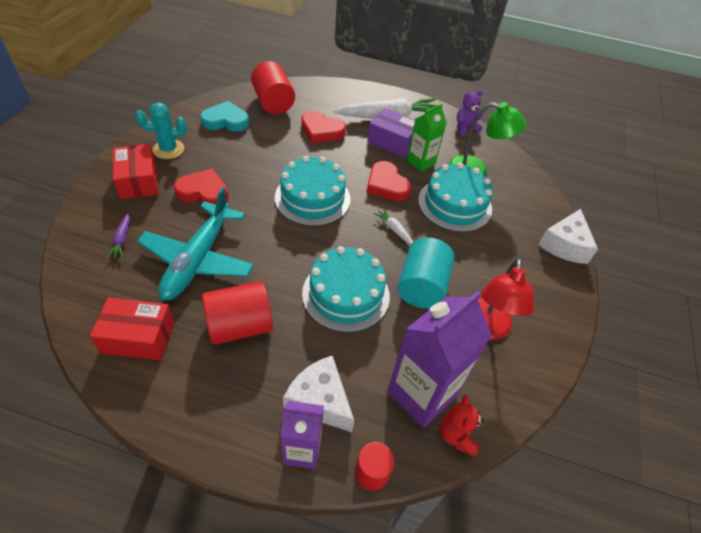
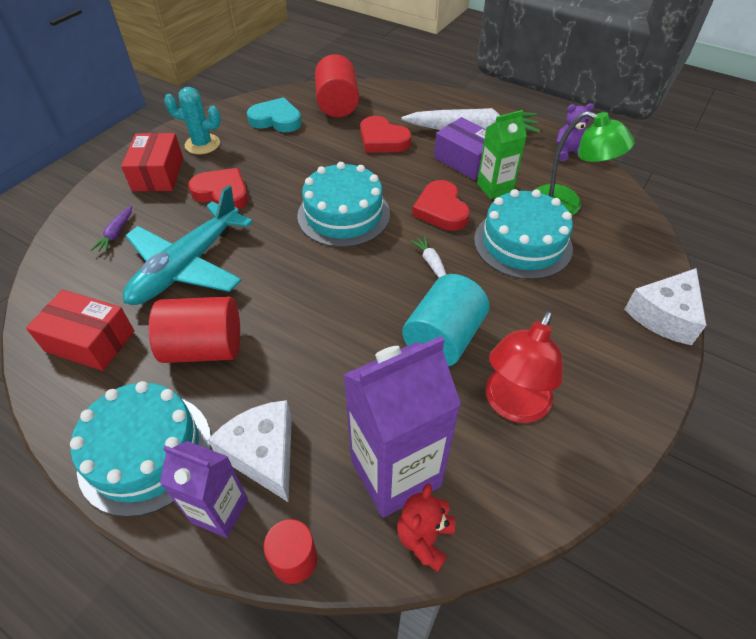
camera: 20 degrees right, 0 degrees up
(346, 294) = (342, 332): turquoise cake -> turquoise cake (145, 452)

